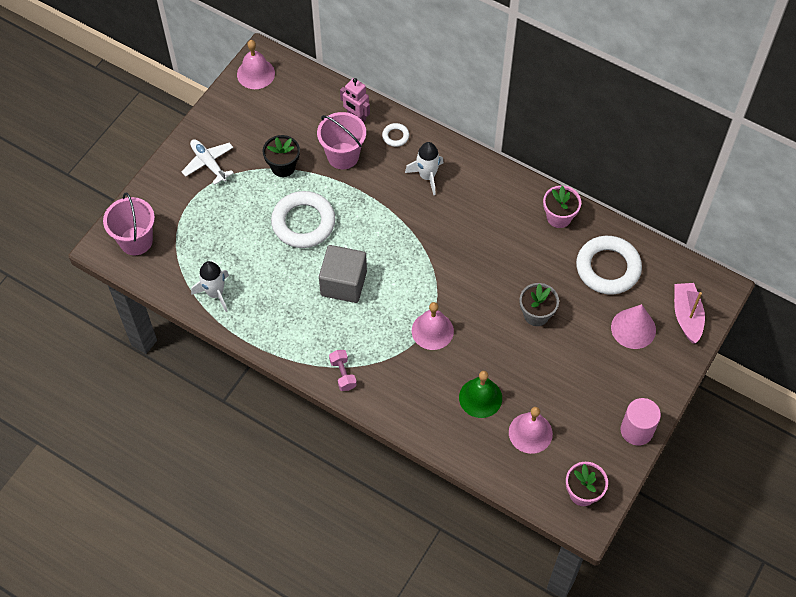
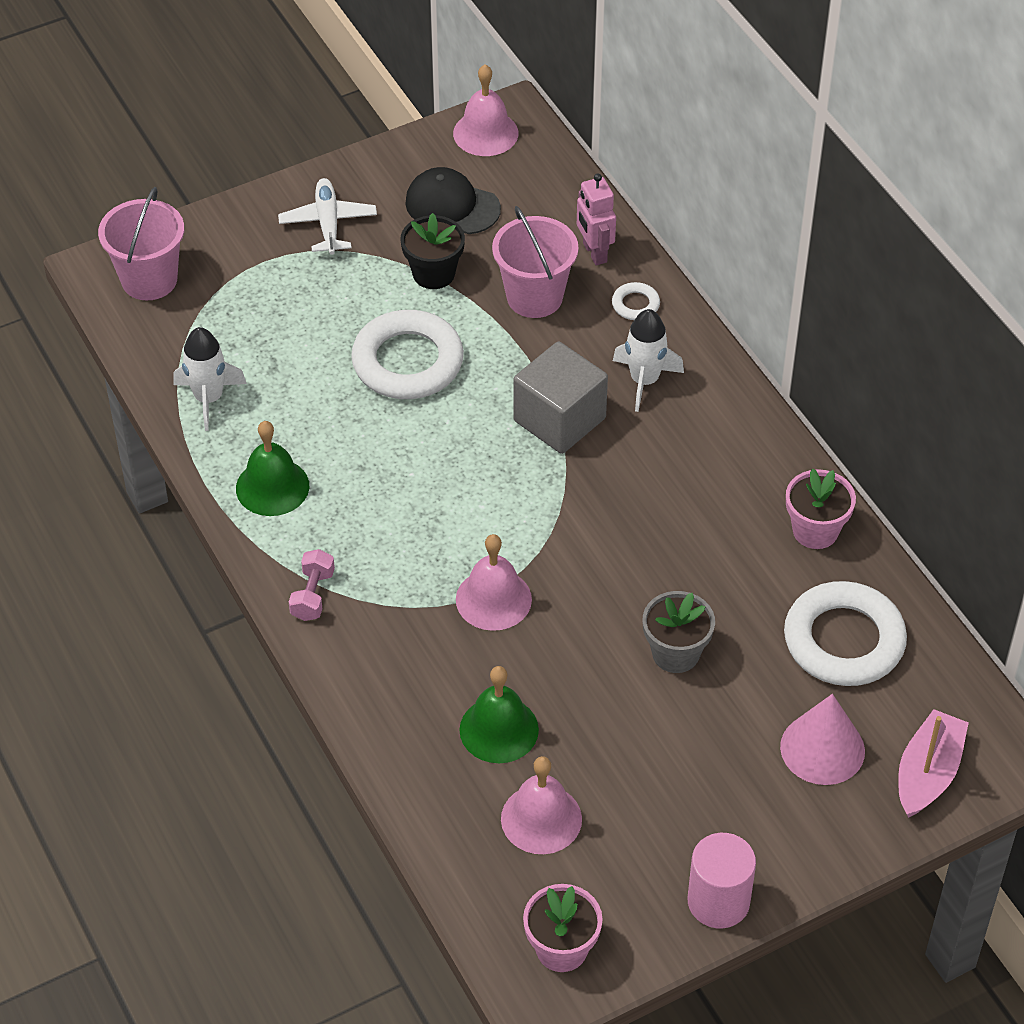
camera: 30 degrees right, 10 degrees down
(266, 123) = (452, 205): none -> black cap
(282, 326) = (272, 487): none -> green bell
(343, 283) = (406, 471): grey cube -> grey cube (559, 419)

